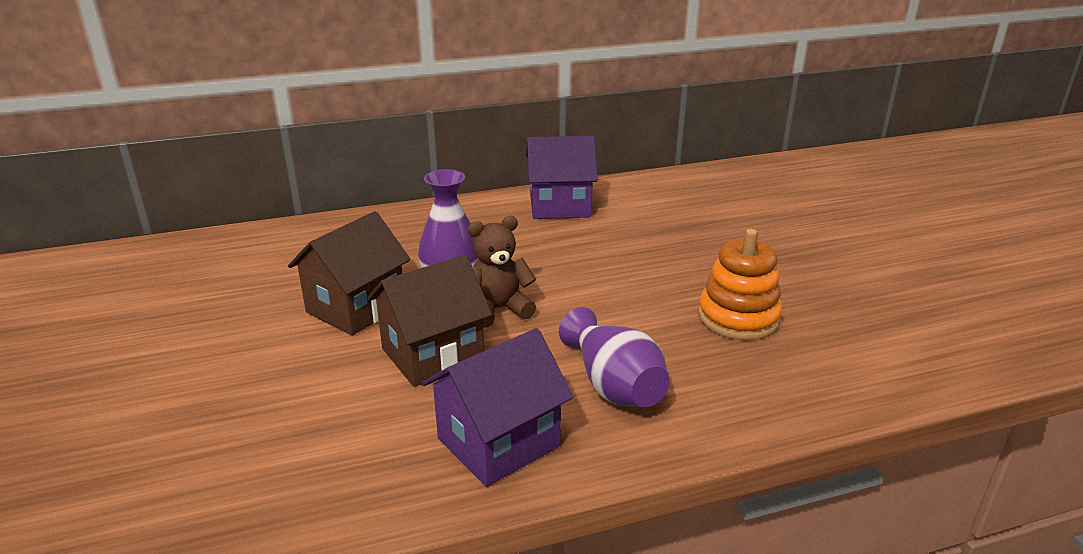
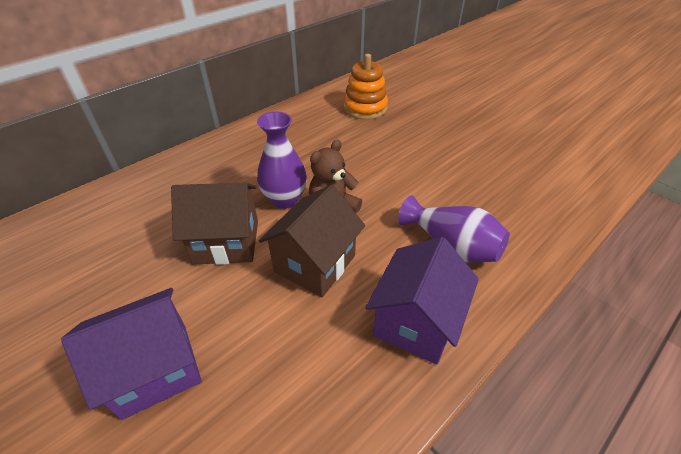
camera: 25 degrees left, 15 degrees up
(356, 308) = (226, 242): brown house -> brown house turned 75 degrees clockwise
(560, 206) = (311, 115): purple house -> purple house (155, 369)
(738, 317) = (481, 169): orange stacking toy -> orange stacking toy (365, 108)

